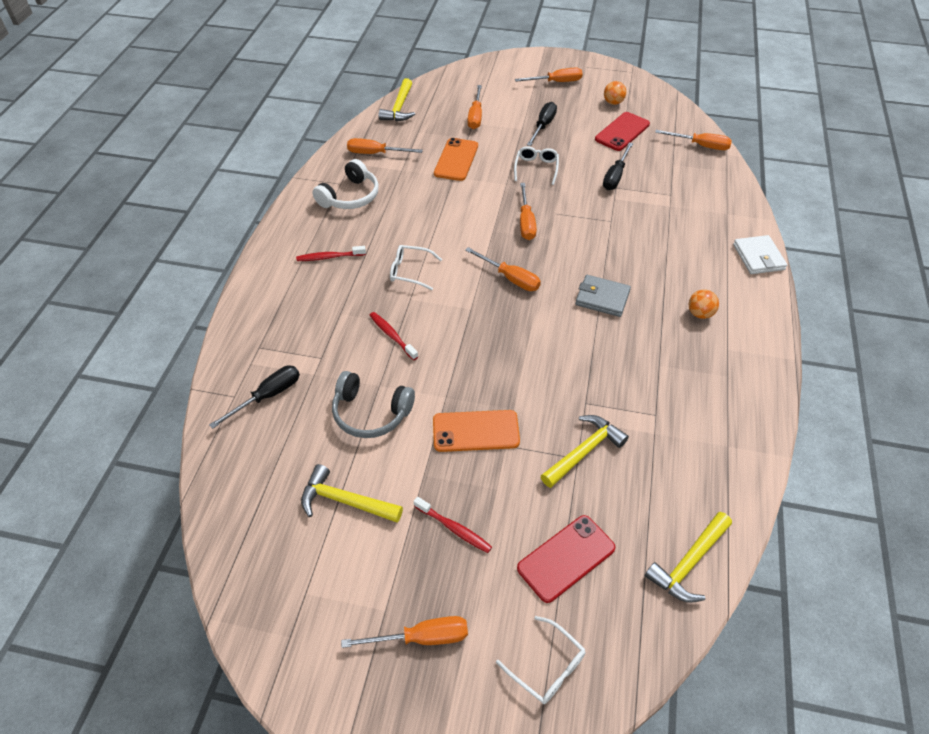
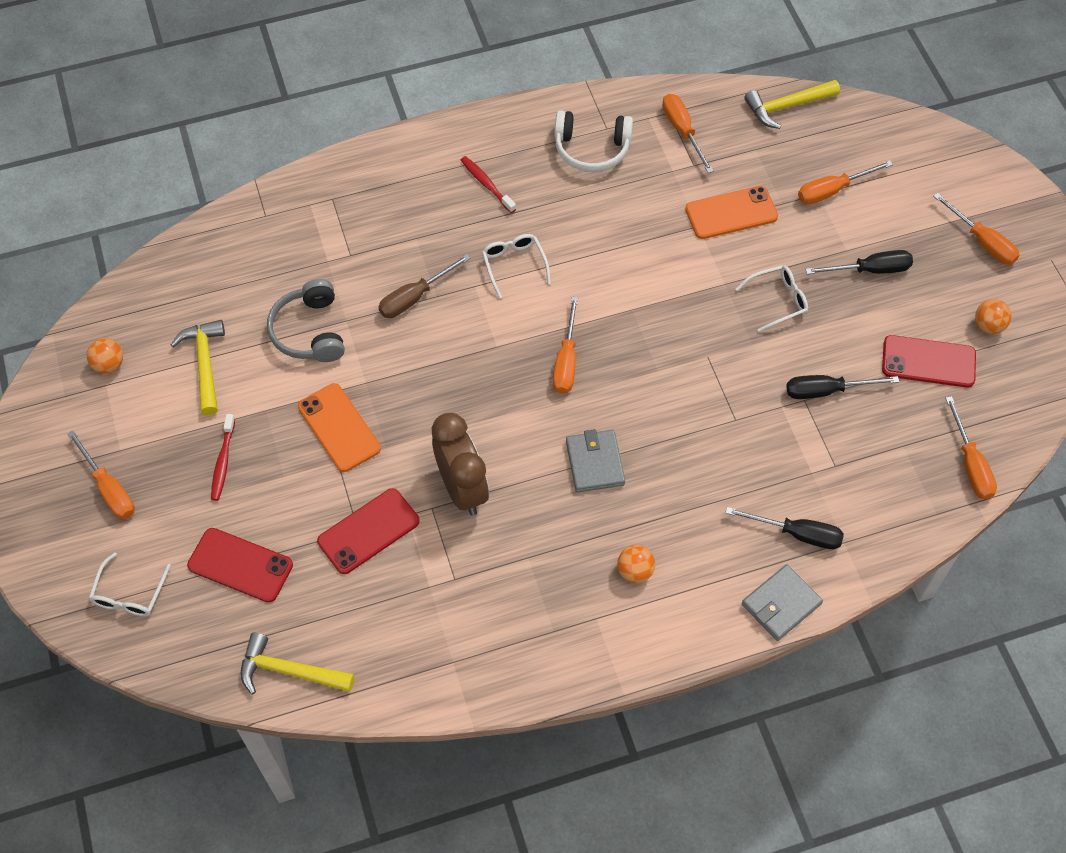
camera: 60 degrees right, 10 degrees up
(268, 396) = (280, 240): black screwdriver -> black screwdriver (797, 534)
(285, 581) = (109, 364): none -> orange ball
(392, 336) = (415, 297): red toothbrush -> brown screwdriver
(526, 222) = (669, 334): orange screwdriver -> none
(579, 378) = (462, 489): none -> brown clock
(584, 451) = (368, 531): yellow hammer -> red phone
(758, 257) = (781, 604): white wallet -> grey wallet

